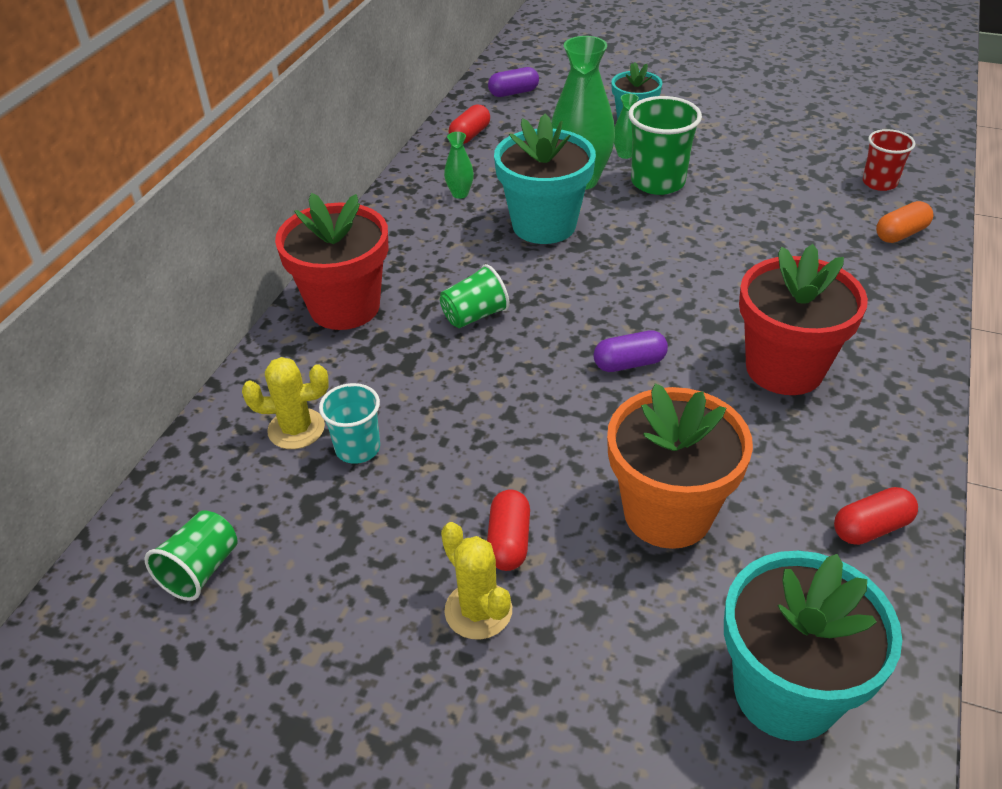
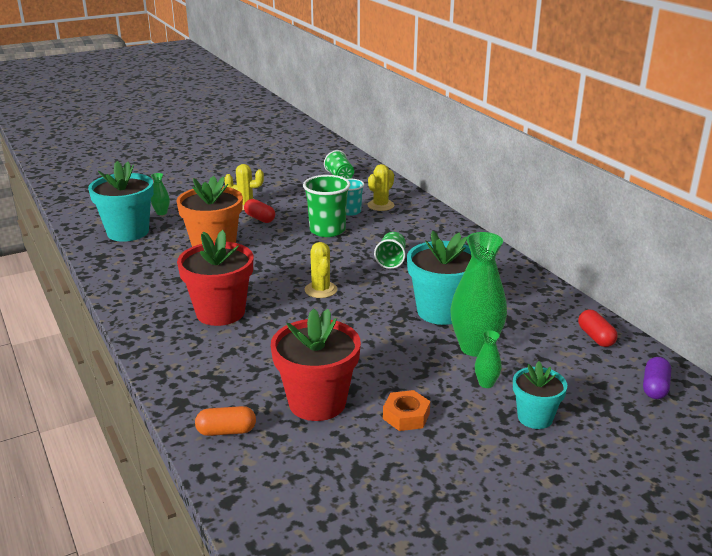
camera: 130 degrees right, 15 degrees down
(344, 307) = (447, 236): red flower pot -> red flower pot (317, 402)
(460, 194) = (515, 302): green vase -> green vase (161, 213)
(622, 326) = (321, 290): none -> yellow cactus
(629, 363) = (295, 279): purple capsule -> none
(658, 182) = (431, 375): green cup -> green cup (327, 230)
(728, 168) = (406, 416): none -> orange nut
(871, 528) = (128, 278): red capsule -> none
(879, 183) = (283, 474): red cup -> none
(900, 234) = (226, 431): orange capsule -> orange capsule turned 75 degrees clockwise

